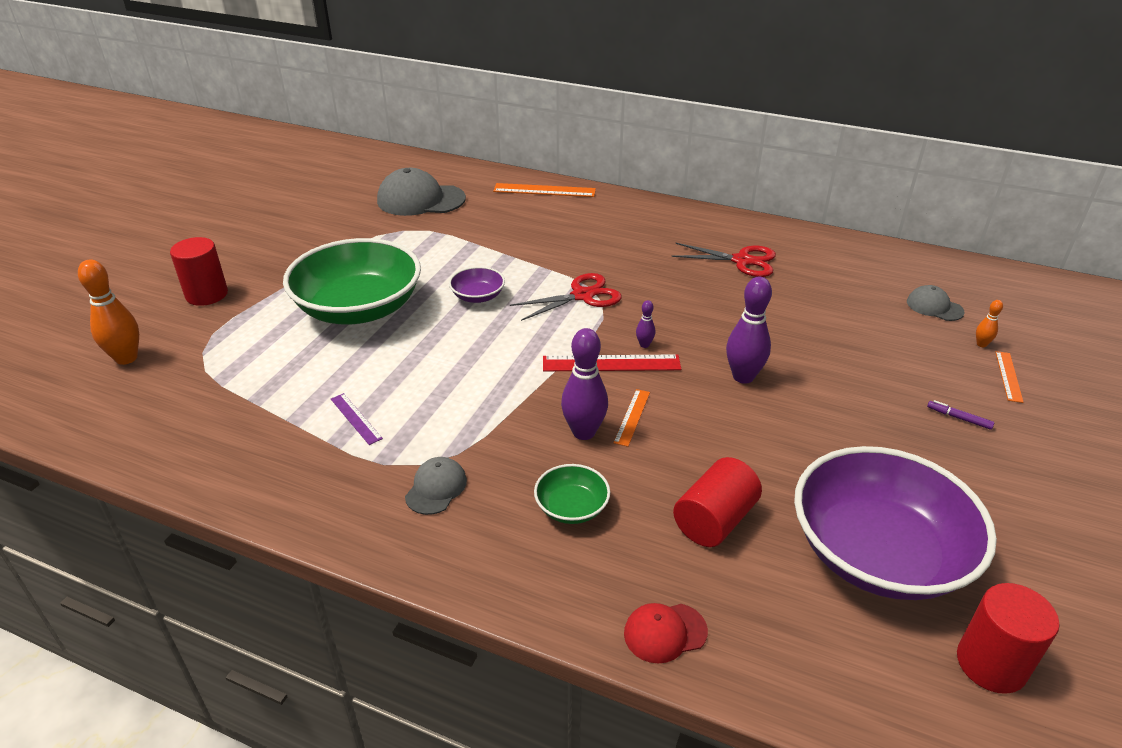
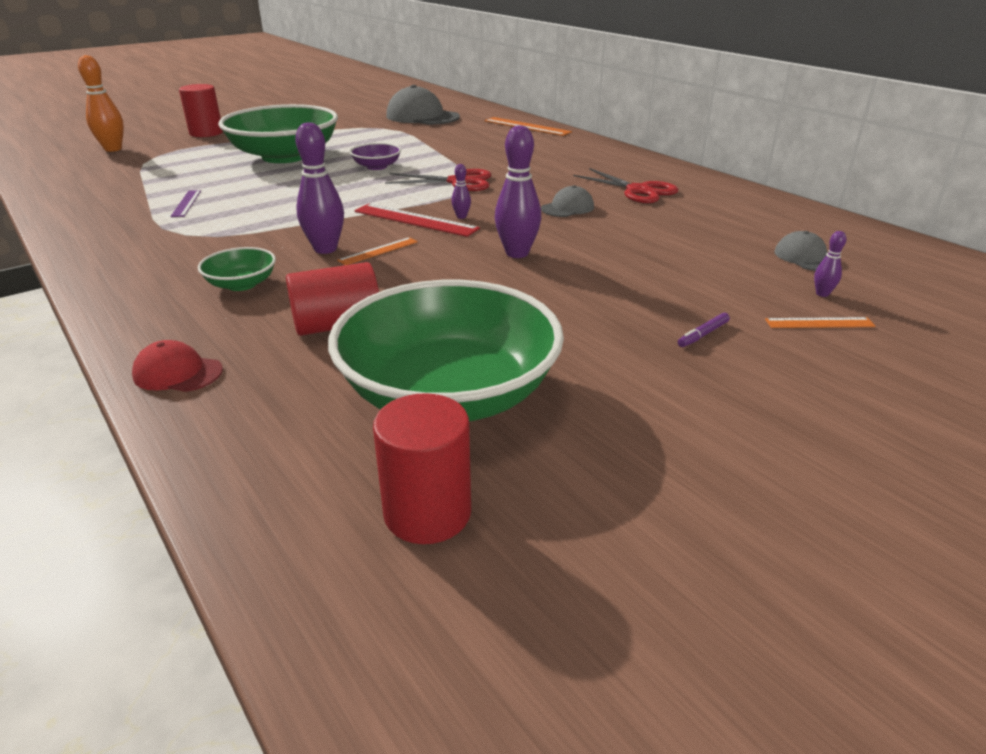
camera: 30 degrees right, 5 degrees down
(436, 488) = (171, 248): grey cap -> grey cap (567, 208)
(878, 553) = (449, 393): purple bowl -> green bowl
(959, 418) = (703, 335): purple marker -> purple marker turned 105 degrees counterclockwise
(981, 344) = (822, 294): orange bowling pin -> purple bowling pin
(1008, 376) = (819, 323): orange ruler -> orange ruler turned 45 degrees clockwise

